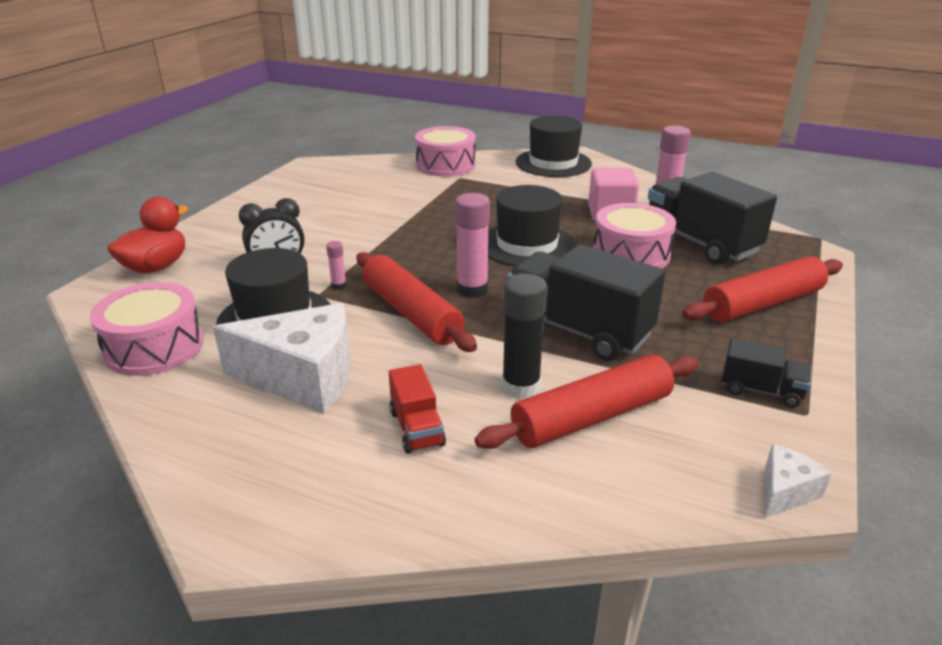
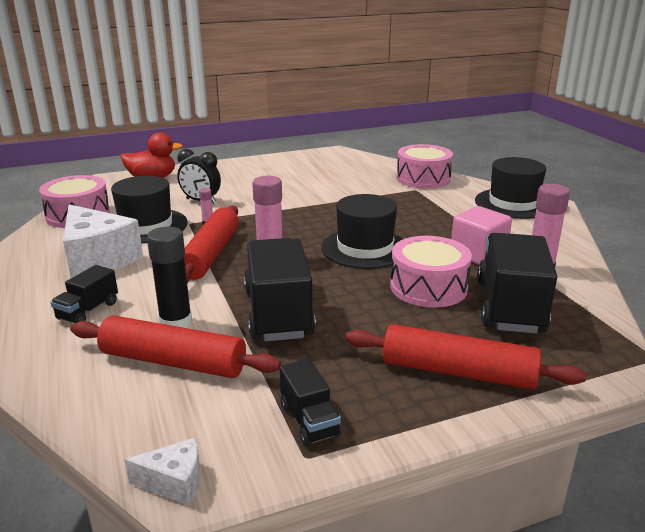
camera: 45 degrees right, 5 degrees down
(417, 428) = (88, 311): red truck -> black truck

